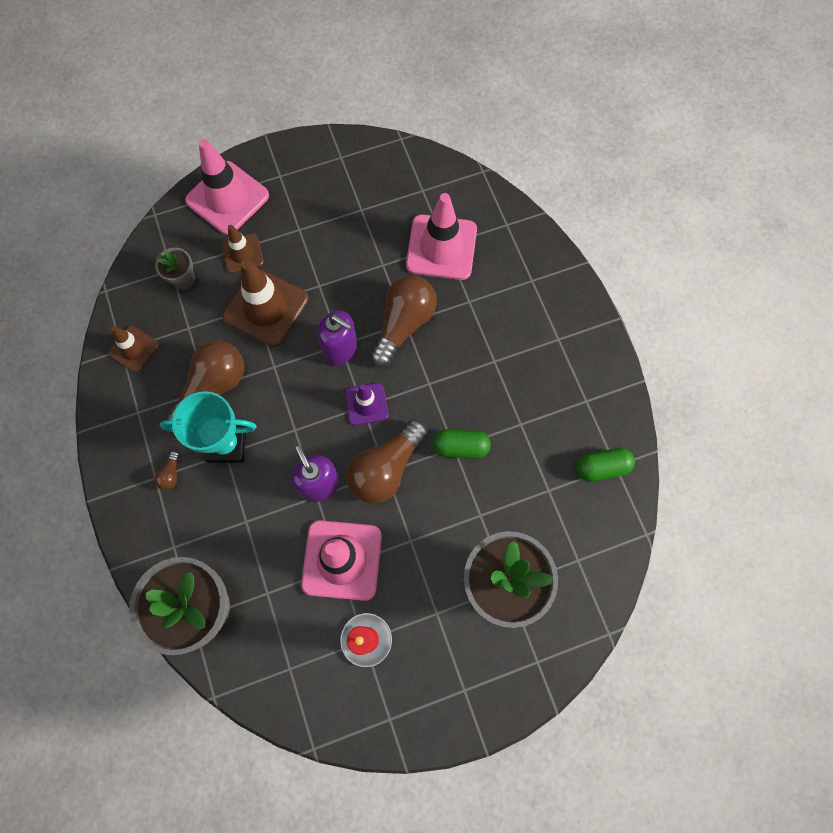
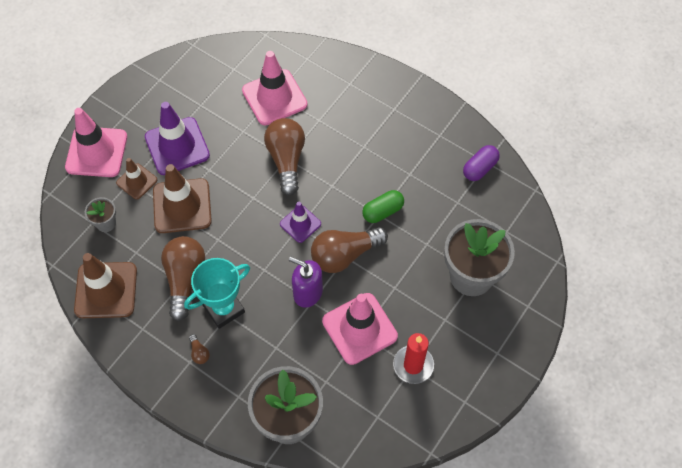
camera: 35 degrees left, 10 degrees down
(134, 349) = (106, 290): brown traffic cone -> brown traffic cone, size x1.76
(307, 240) = (177, 146): none -> purple traffic cone
(340, 349) = (255, 200): purple soap dispenser -> none
(386, 468) = (344, 255): brown light bulb -> brown light bulb turned 60 degrees clockwise
(602, 467) = (479, 168): green capsule -> purple capsule

